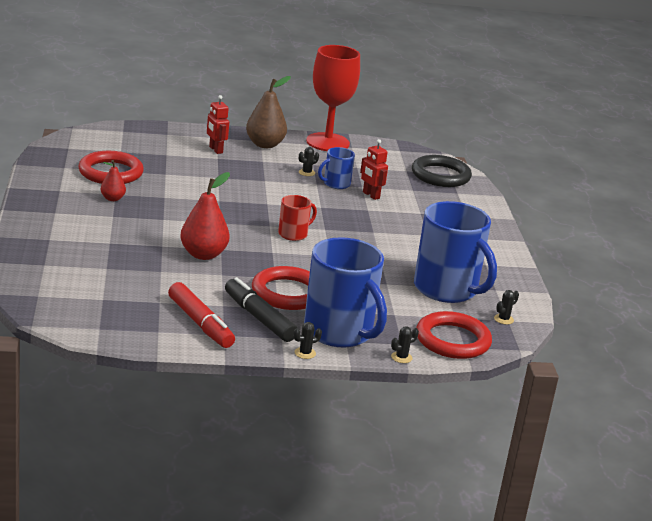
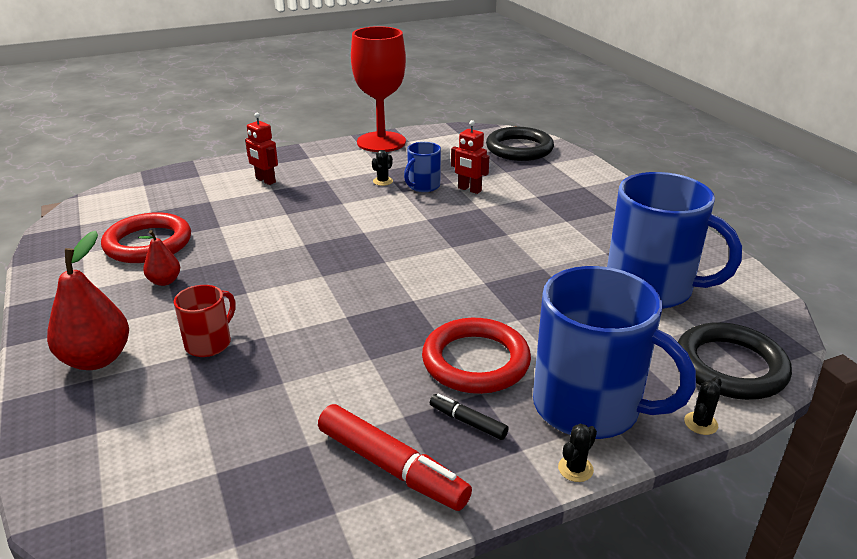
camera: 15 degrees left, 5 degrees up
(203, 254) = (327, 333): red pear -> red pear (97, 359)
(259, 318) = (468, 422): black marker -> black marker, size x0.52
(265, 144) = (317, 161): brown pear -> none
(293, 234) = (421, 265): red mug -> red mug (209, 343)
(452, 340) = (730, 367): red ring -> black ring
(503, 319) = (750, 311): black cactus -> none

